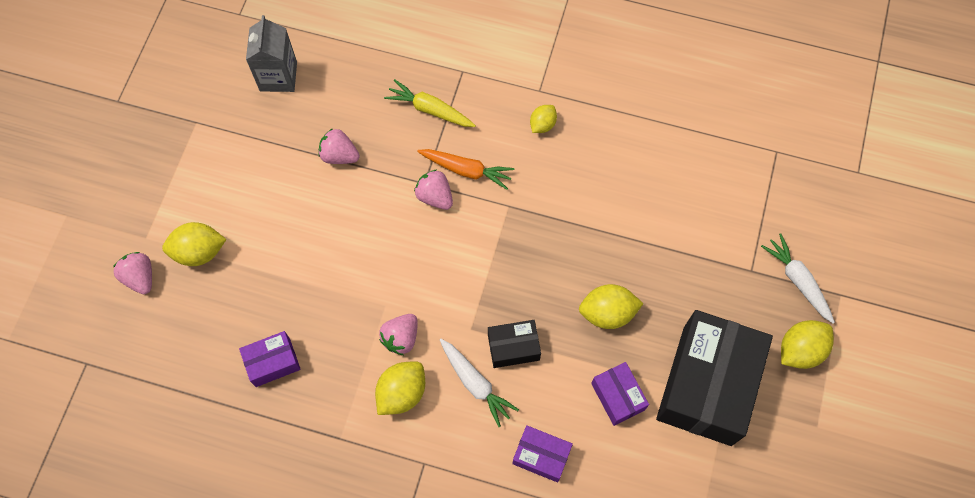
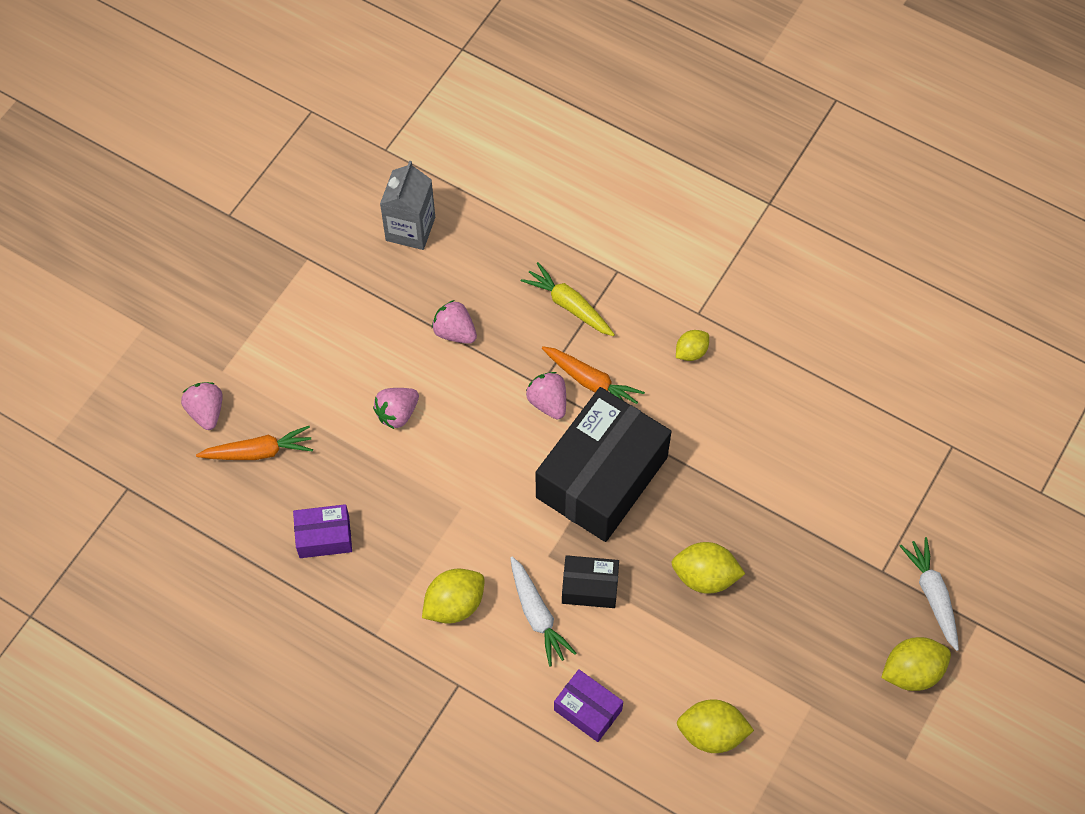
camera: 15 degrees right, 5 degrees down
(196, 301) = (259, 452): none -> orange carrot
(199, 251) = (276, 399): yellow lemon -> yellow lemon (712, 733)
(401, 338) = (469, 546): pink strawberry -> pink strawberry (397, 413)
(618, 396) = (690, 669): purple box -> none
(707, 385) = (794, 682): black box -> black box (602, 477)

